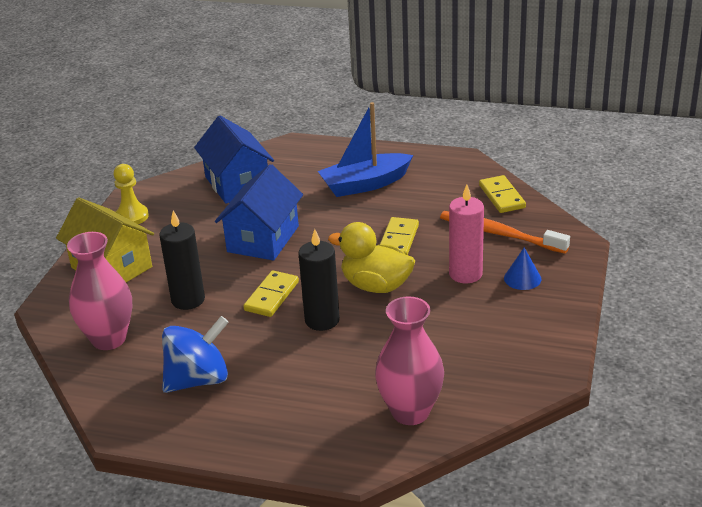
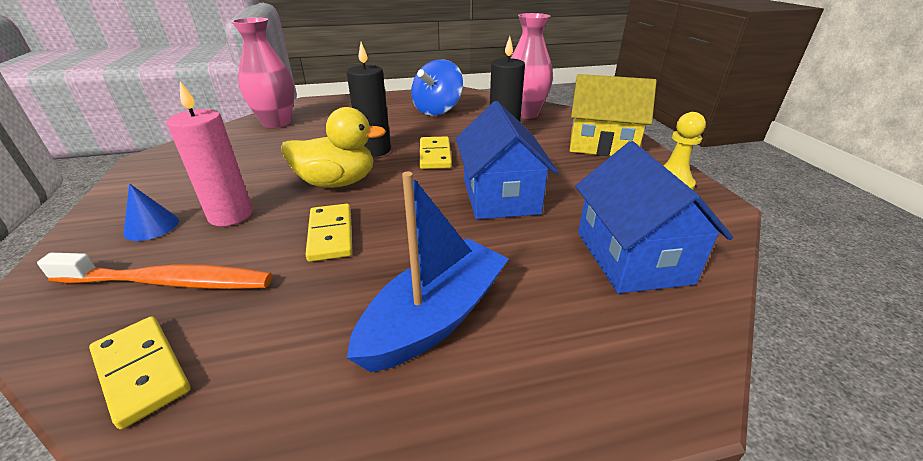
camera: 150 degrees right, 0 degrees up
(237, 183) = (632, 257): blue house -> blue house turned 45 degrees clockwise

